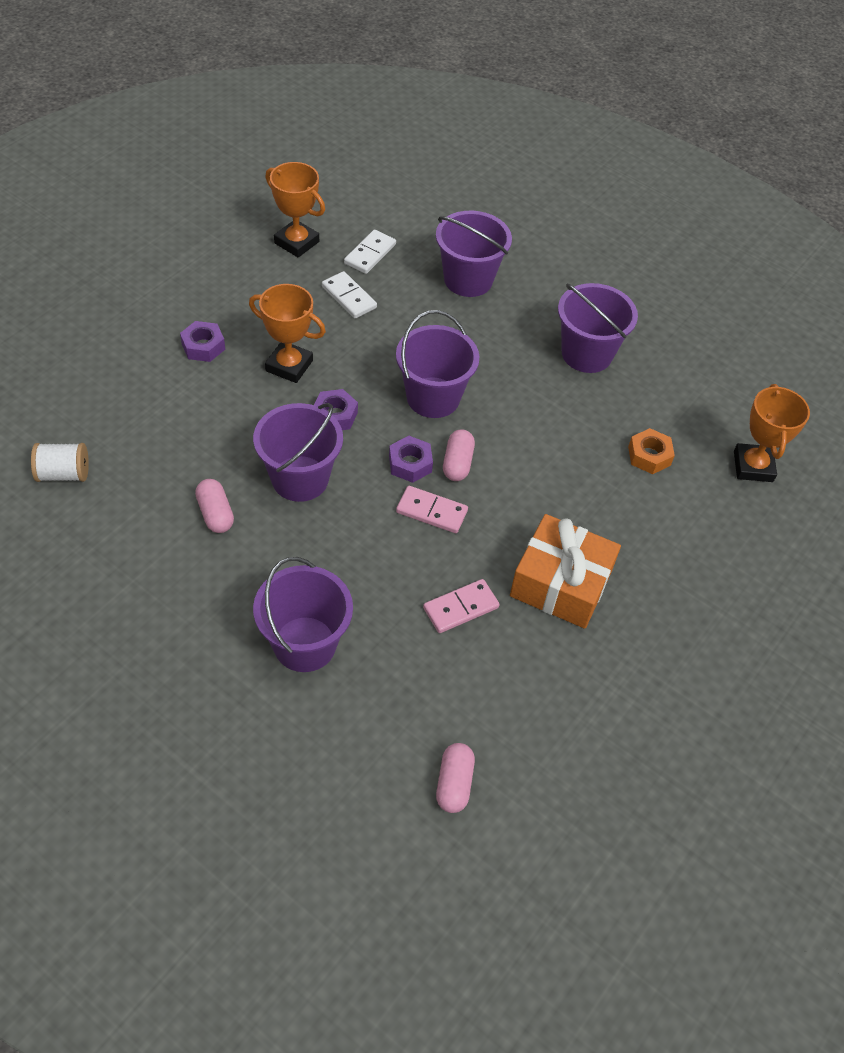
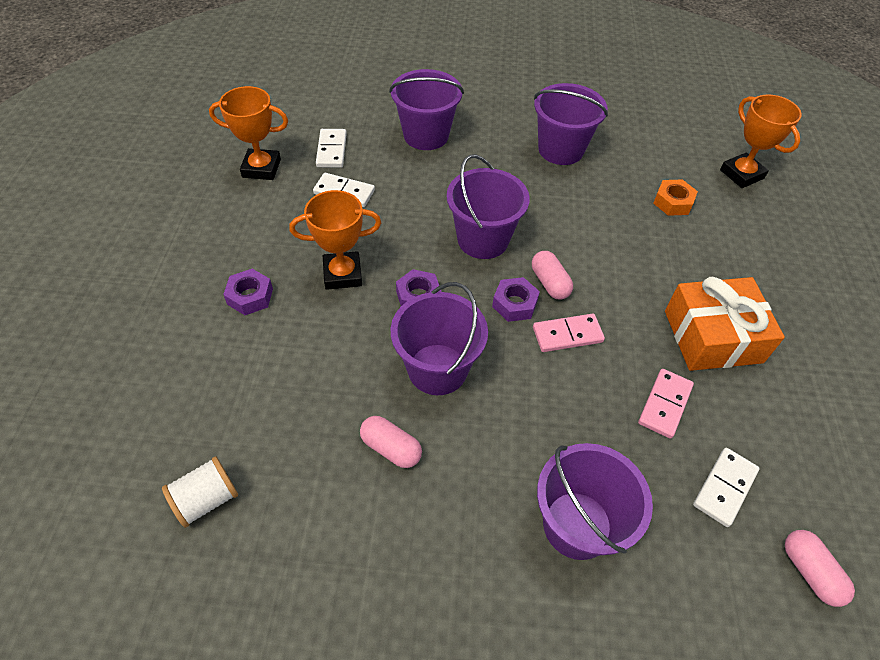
camera: 30 degrees left, 0 degrees up
(447, 691) = (724, 487): none -> white domino

